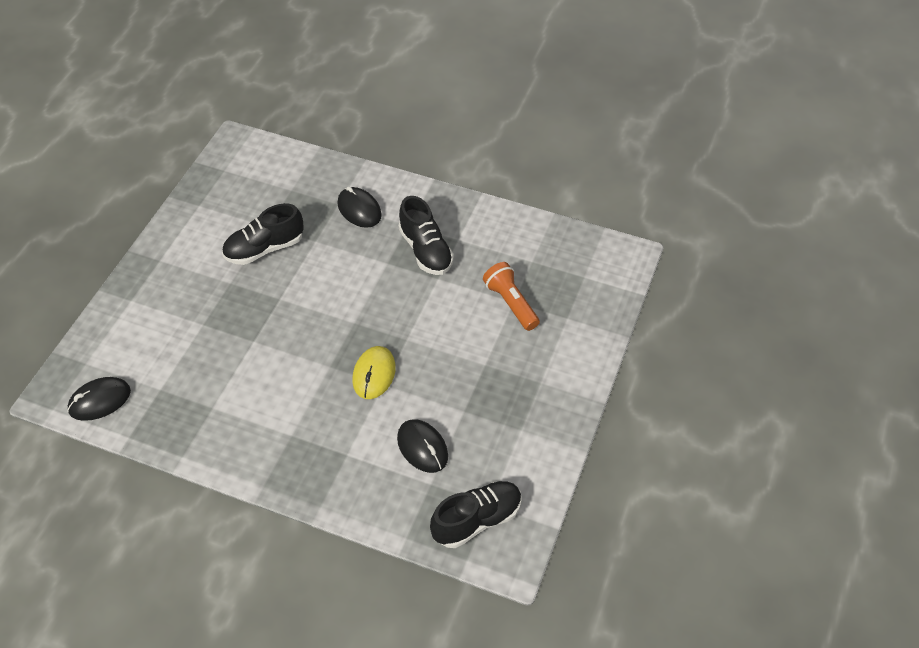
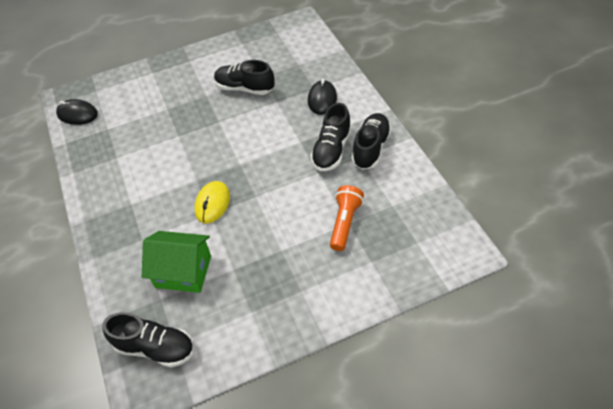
camera: 50 degrees right, 0 degrees up
(374, 374) = (212, 203): yellow mouse -> yellow mouse turned 45 degrees counterclockwise
(422, 447) = (183, 271): black mouse -> green house
(458, 225) = (371, 148): none -> black shoe

